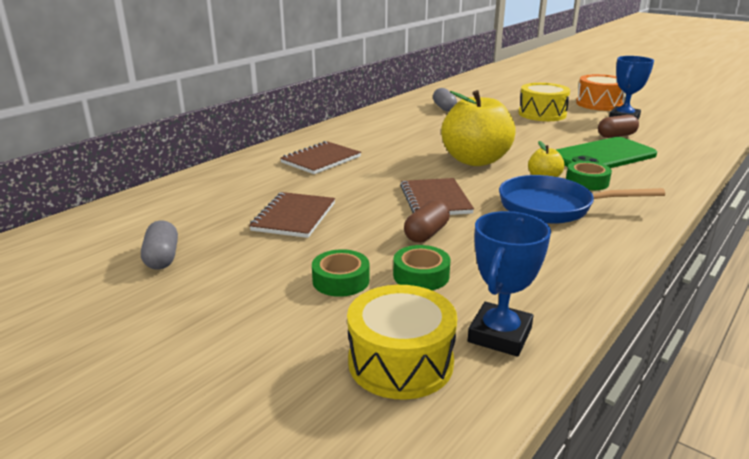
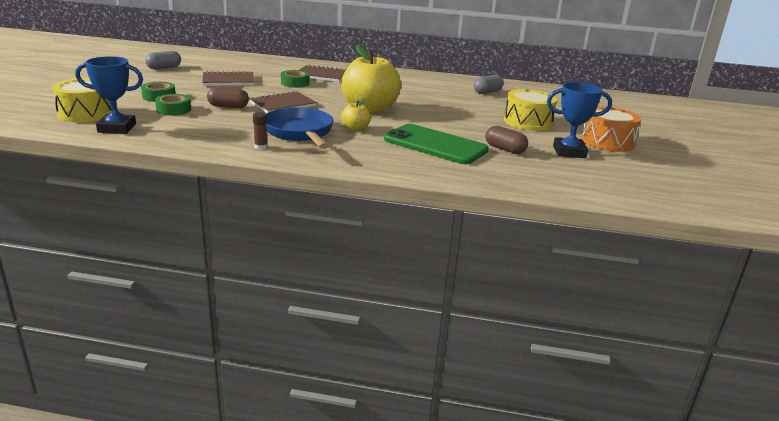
camera: 60 degrees right, 0 degrees up
(587, 182) = (364, 141): green tape -> green tape (295, 83)
(603, 236) = (261, 147): none -> brown glue stick

